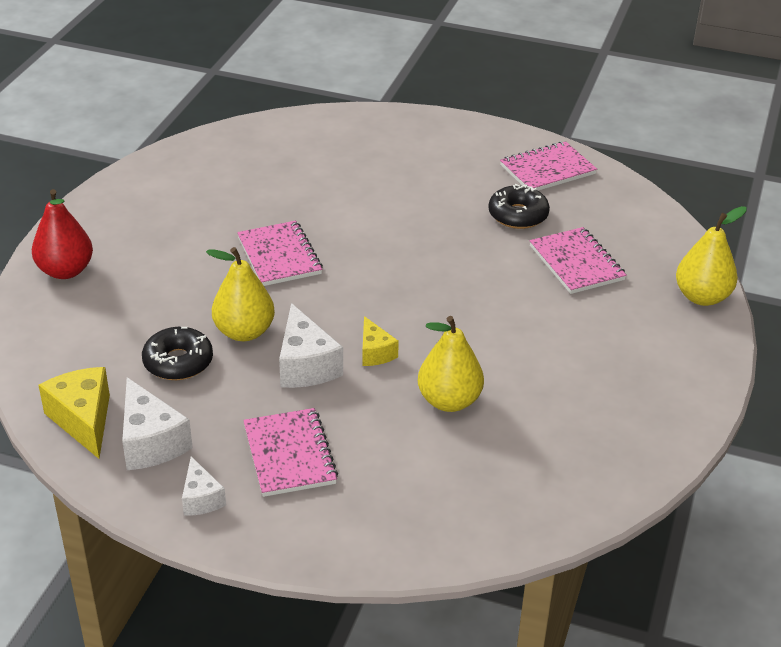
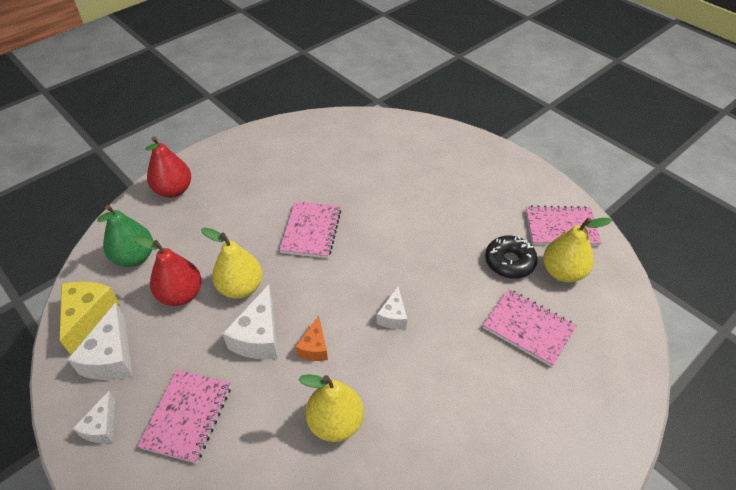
camera: 30 degrees right, 10 degrees up
(82, 349) = (134, 257): none -> green pear
(178, 362) = (181, 295): black donut -> red pear
(375, 352) = (314, 347): yellow cheese -> orange cheese
(435, 299) = (393, 316): none -> white cheese
(577, 263) = (528, 328): pink notebook -> pink notebook turned 60 degrees counterclockwise
(702, 297) = (619, 412): yellow pear -> yellow pear (562, 272)

